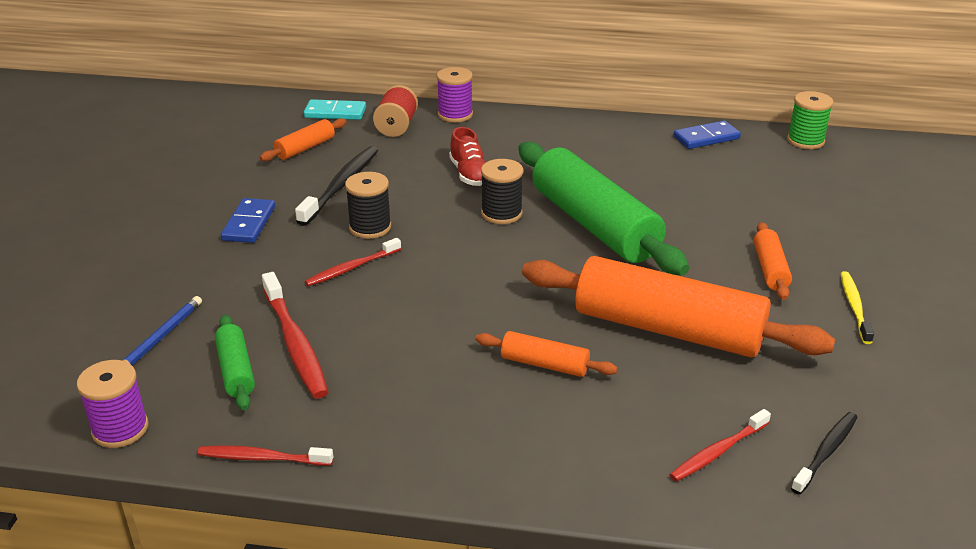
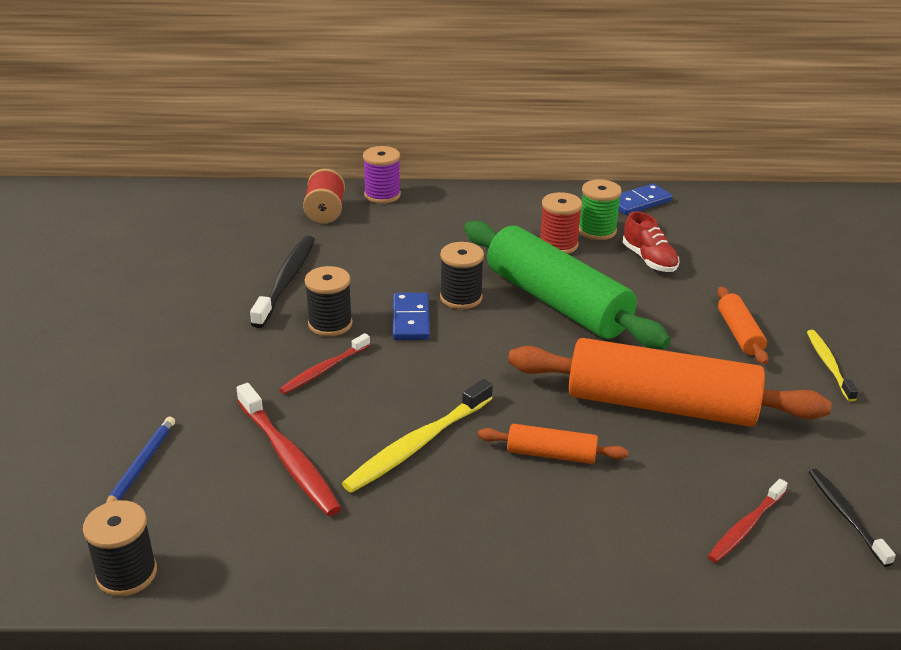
camera: 10 degrees left, 0 degrees up
(120, 429) = (127, 574): purple spool -> black spool
(236, 370) = (234, 495): green rolling pin -> none
(249, 223) = (200, 330): blue domino -> blue domino (411, 319)
(262, 458) = (291, 588): red toothbrush -> none
(305, 148) = (236, 242): orange rolling pin -> none
(335, 112) = (256, 201): turquoise domino -> none
(418, 343) = (417, 445): none -> yellow toothbrush
(469, 174) = (416, 258): red shoe -> red shoe (649, 260)
(612, 172) = (558, 244): none -> red spool
(805, 141) = (734, 199): green spool -> green spool (597, 231)
(826, 452) = (846, 515): black toothbrush -> black toothbrush turned 45 degrees counterclockwise

